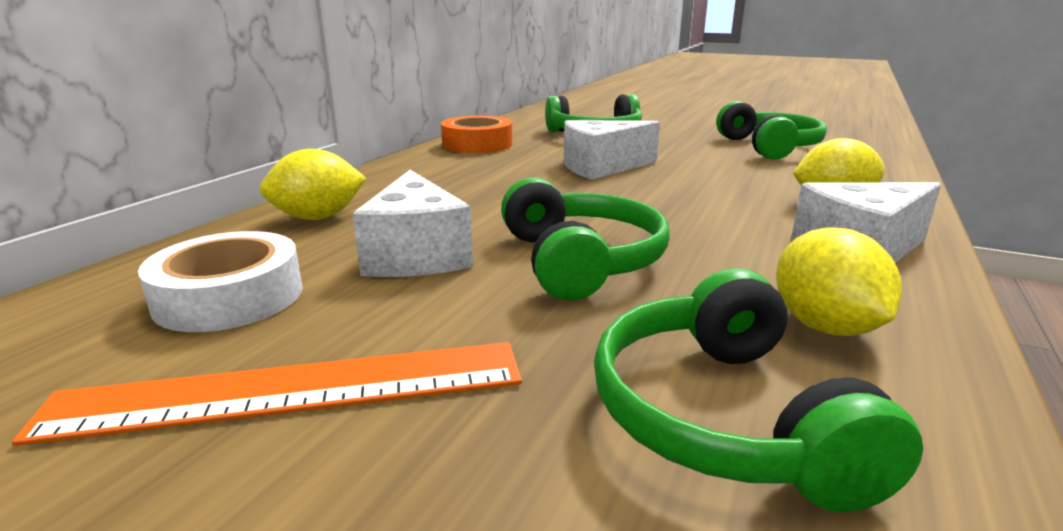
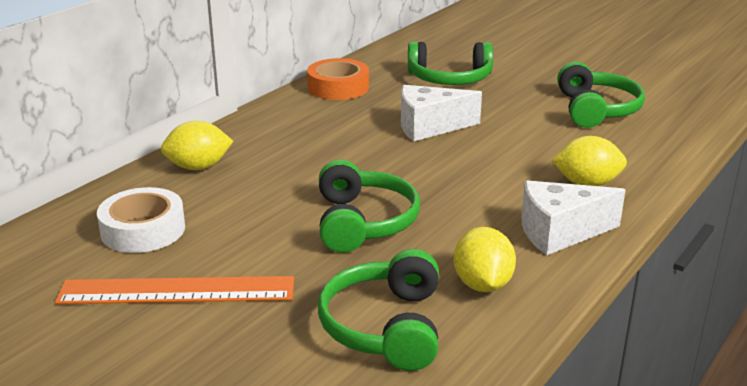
camera: 10 degrees right, 5 degrees up
(416, 254) = (258, 207): white cheese -> none

